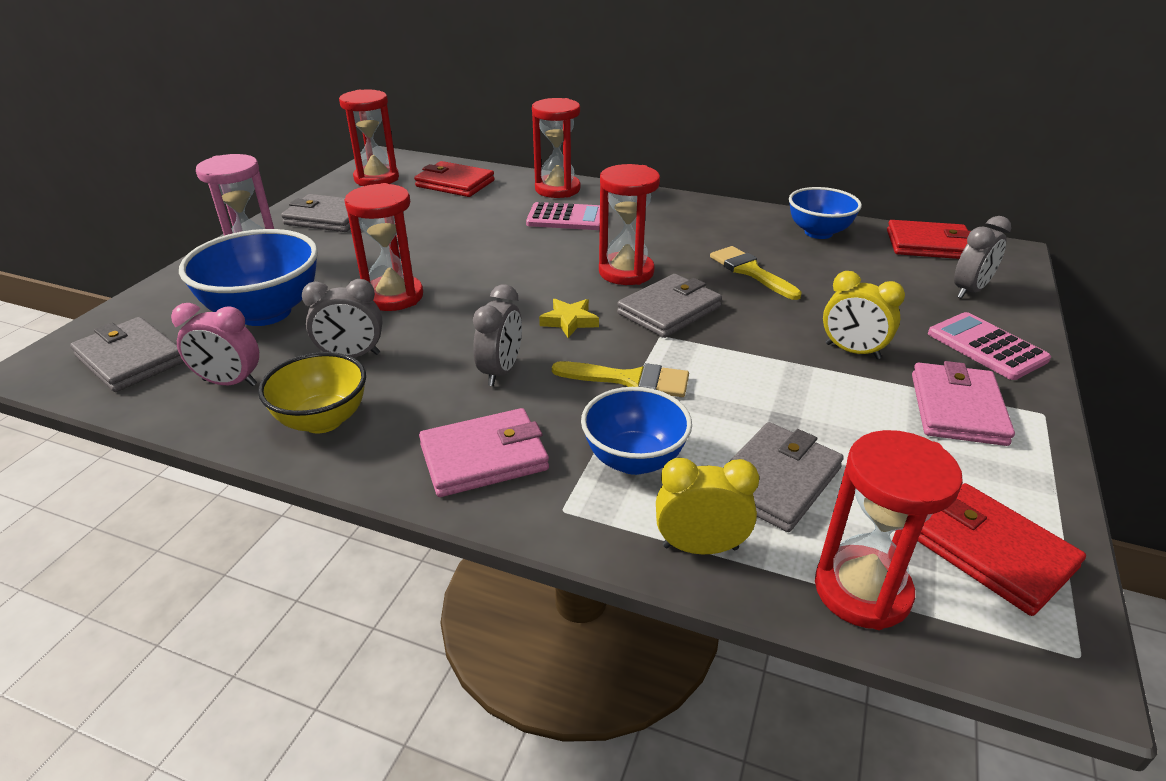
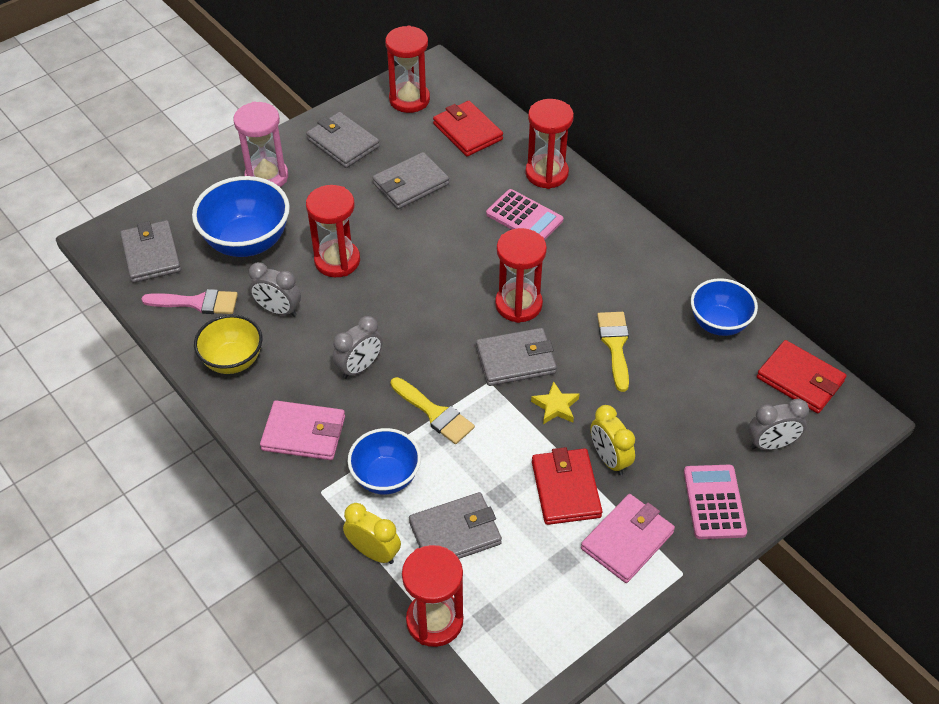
camera: 30 degrees right, 15 degrees up
(229, 382) = (197, 303): pink clock -> pink brush
(428, 226) = (410, 184): none -> grey wallet
(569, 321) = (437, 339): yellow star -> yellow star (555, 406)
(992, 552) = (530, 639): red wallet -> red wallet (566, 489)

